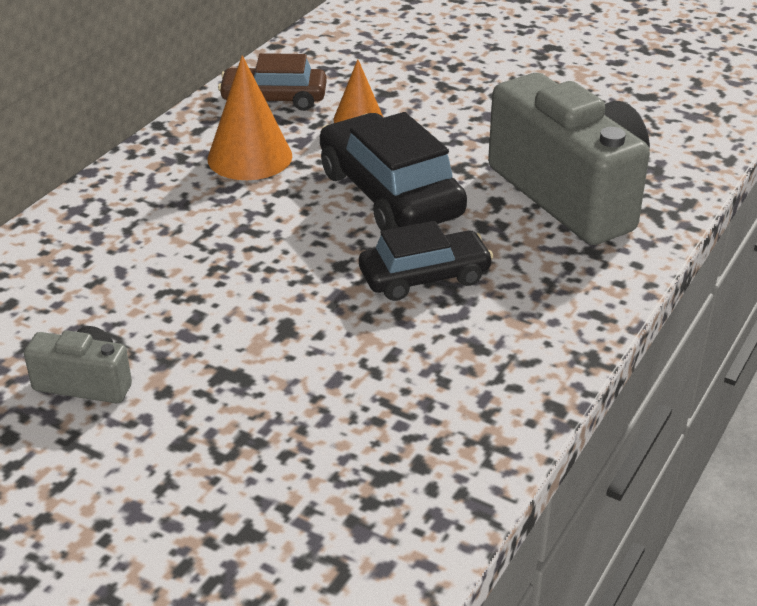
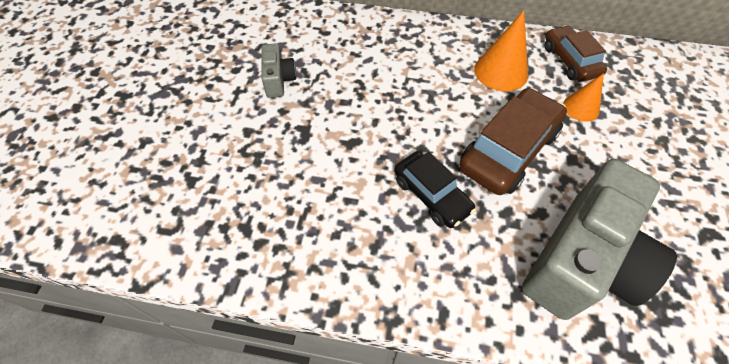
camera: 70 degrees right, 20 degrees up
(390, 194) = (508, 150): black car -> brown car

